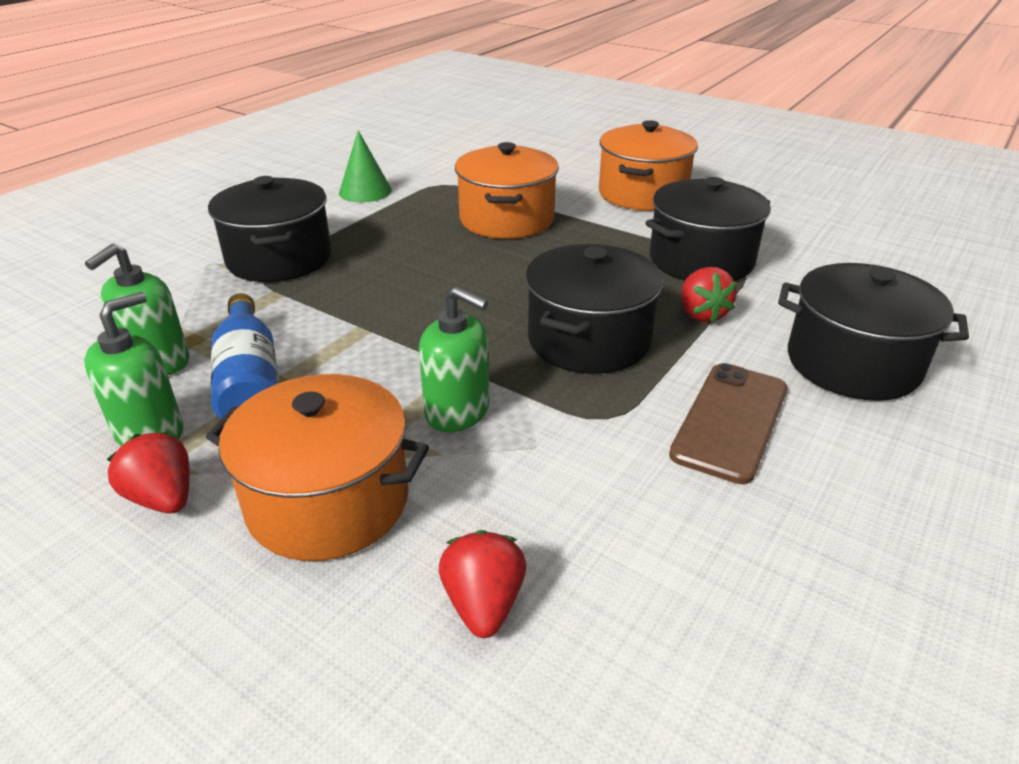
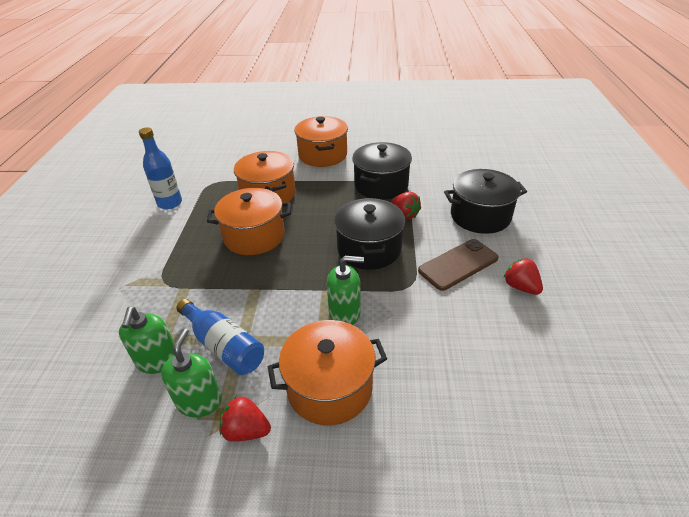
camera: 30 degrees left, 5 degrees up
(279, 259) = (162, 266): black pot -> none
(365, 191) = (170, 203): green cone -> blue bottle
(432, 264) = (254, 236): none -> orange pot
(483, 604) = (437, 396): red strawberry -> red strawberry (520, 287)
(730, 421) = (458, 264): brown phone -> brown phone turned 60 degrees clockwise

